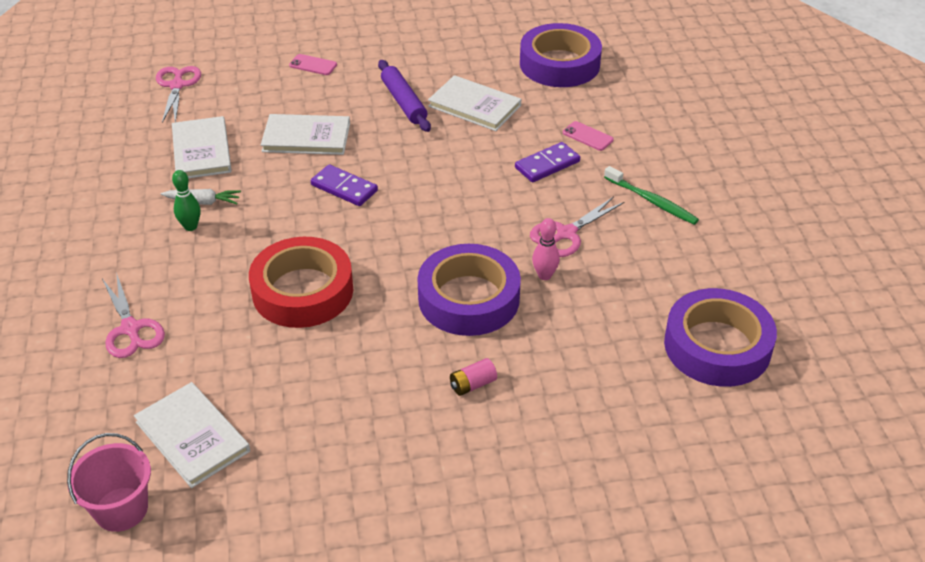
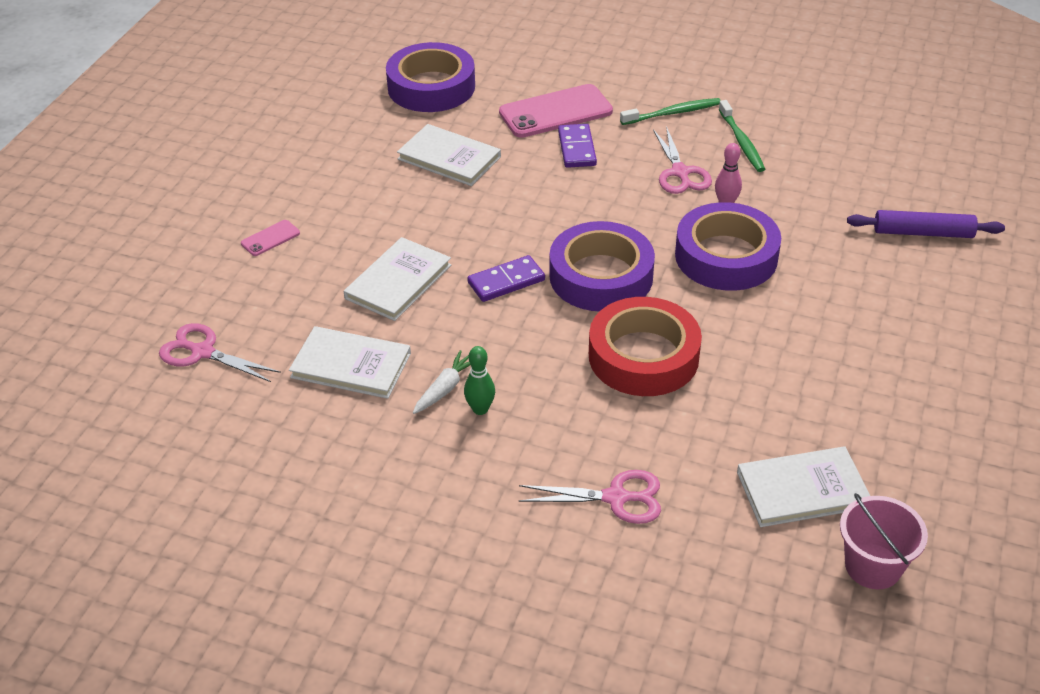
camera: 60 degrees left, 0 degrees up
(403, 102) = (399, 199): purple rolling pin -> purple rolling pin (923, 233)
(472, 384) = (836, 291): pink battery -> none
(474, 106) = (449, 158): white book -> white book turned 60 degrees clockwise
(587, 136) = (555, 112): pink phone -> pink phone, size x2.13
(648, 257) = (741, 142): none -> green toothbrush
(717, 346) = (867, 150): purple tape -> purple tape (601, 276)

